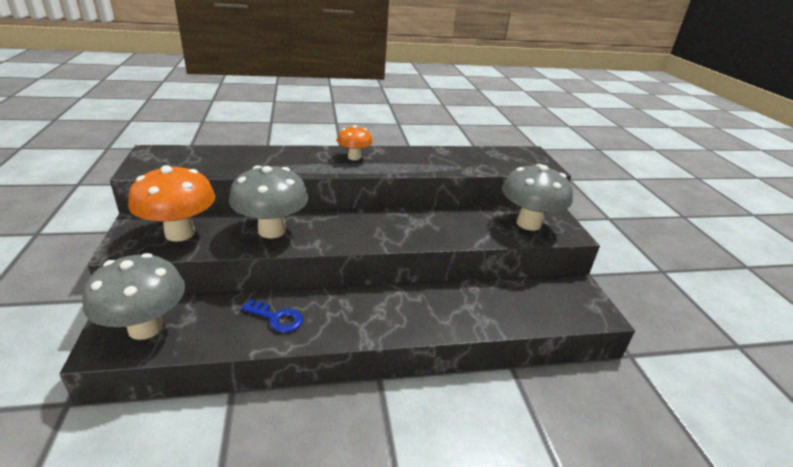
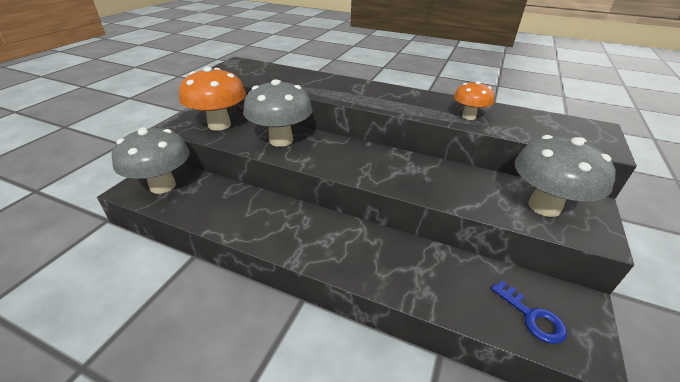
camera: 35 degrees right, 5 degrees up
(277, 318) = (245, 212): blue key -> blue key (532, 316)
(354, 157) = (384, 93): orange mushroom -> orange mushroom (468, 116)

